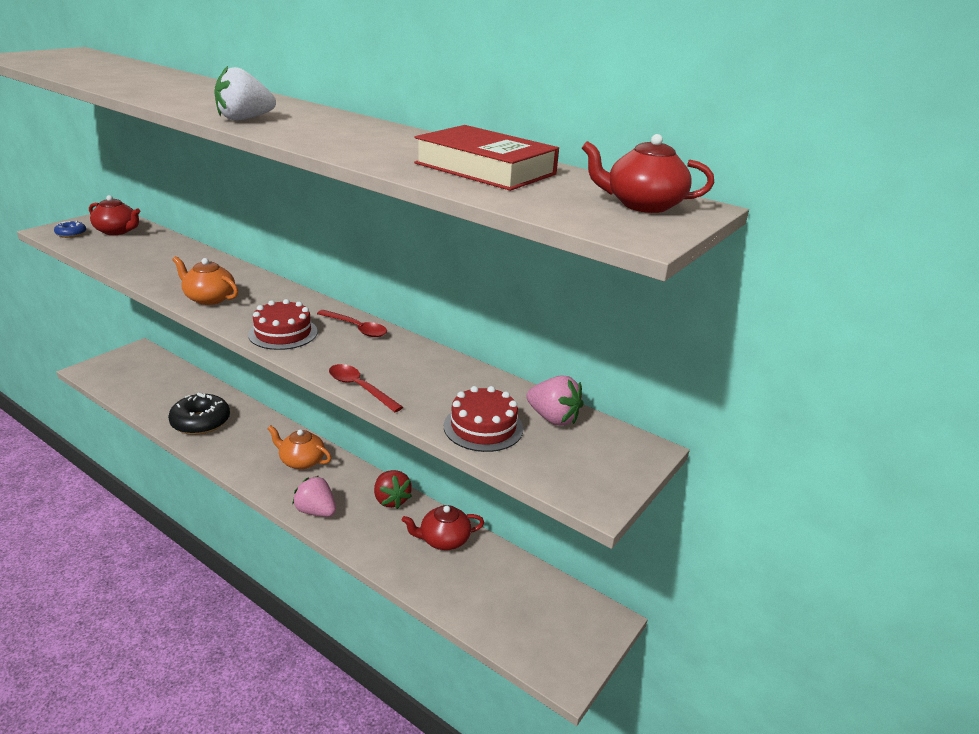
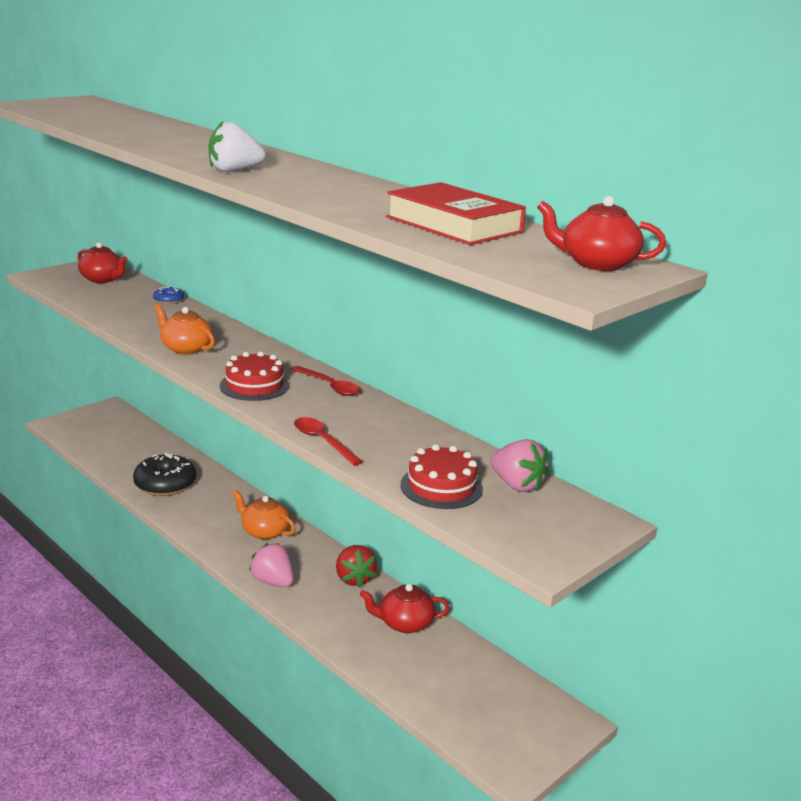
camera: 10 degrees right, 5 degrees down
(71, 234) = (58, 280): blue donut -> blue donut (168, 300)

